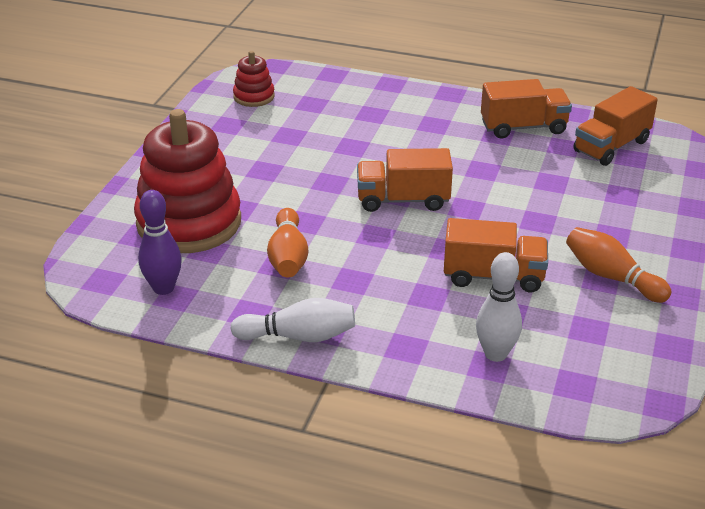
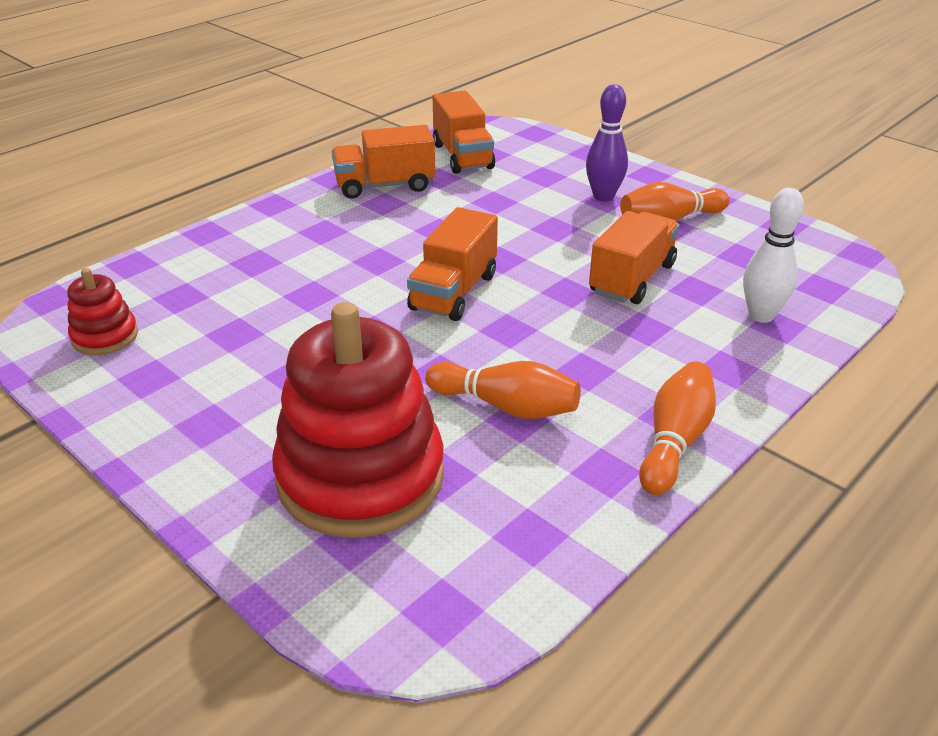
camera: 65 degrees left, 0 degrees up
(163, 288) = (504, 543): purple bowling pin -> purple bowling pin (603, 196)
(299, 336) = (674, 441): white bowling pin -> orange bowling pin
(523, 127) = (385, 185): orange truck -> orange truck turned 120 degrees counterclockwise

